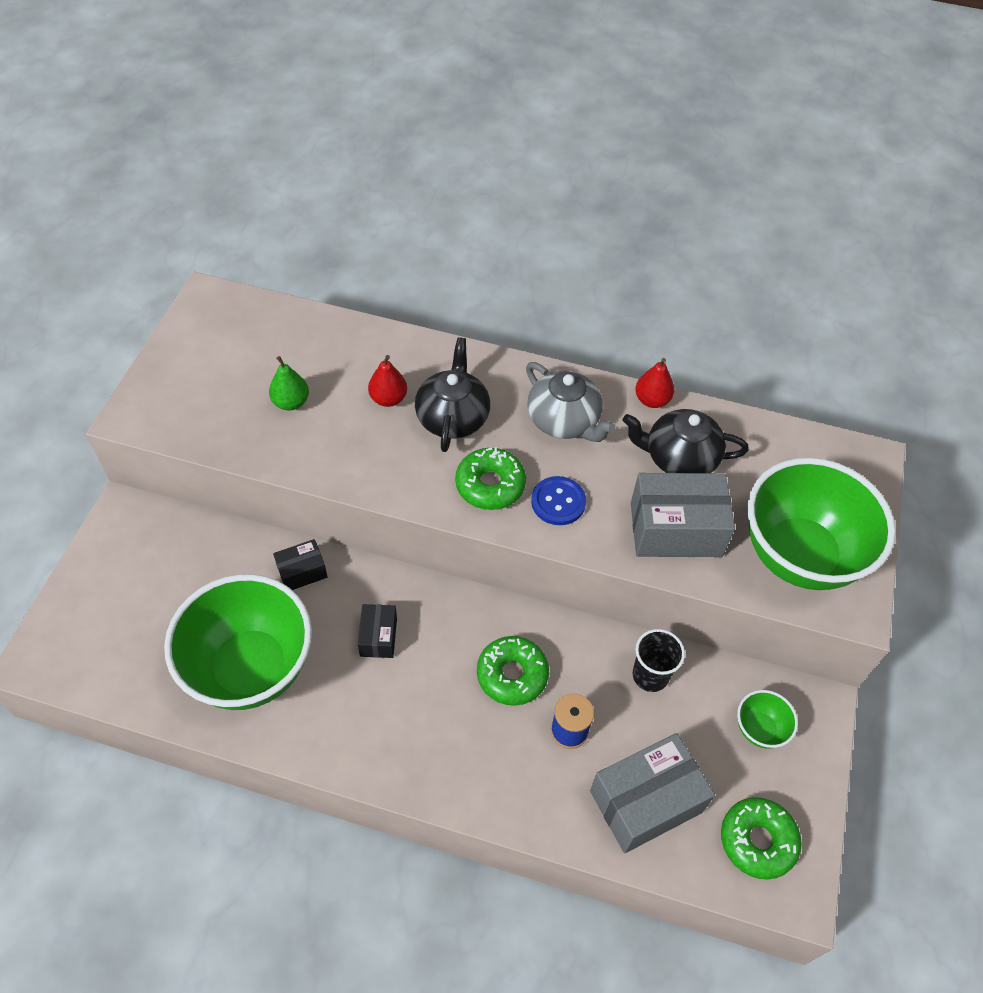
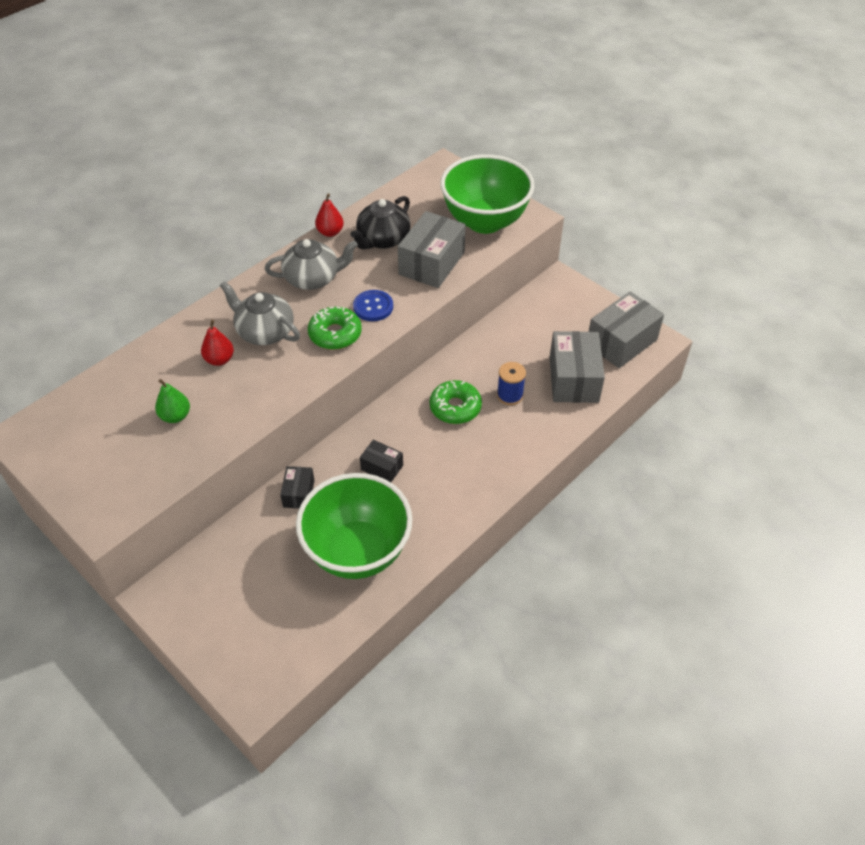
camera: 60 degrees left, 5 degrees down
(453, 417) = (264, 331): black teapot -> grey teapot
(650, 675) = (497, 342): black cup -> none
(757, 841) = (621, 342): green donut -> grey box
(759, 729) = (559, 311): green bowl -> none

